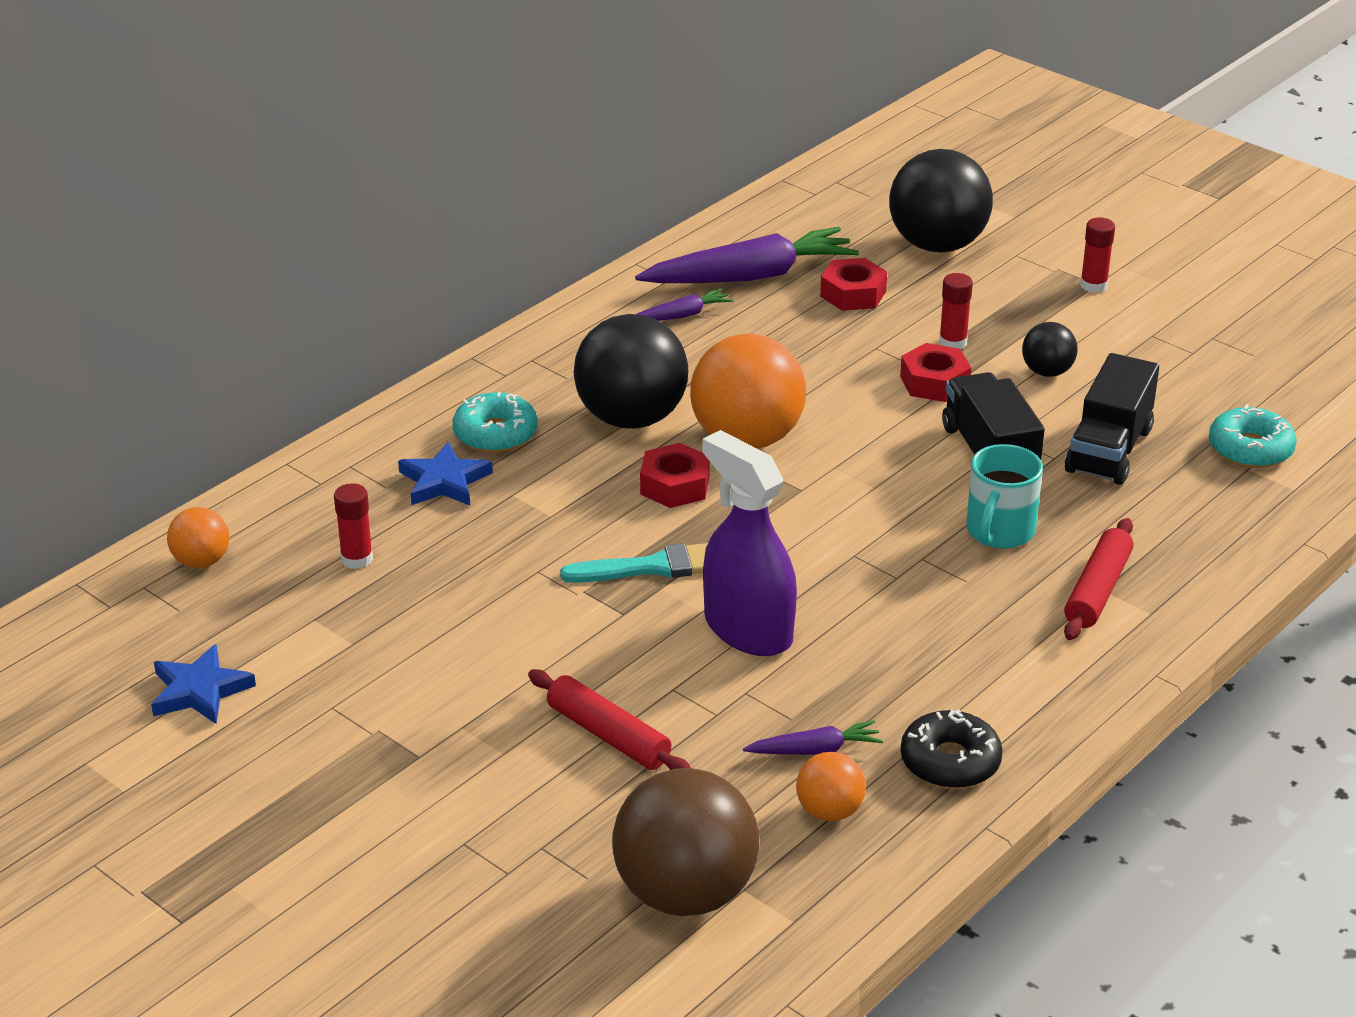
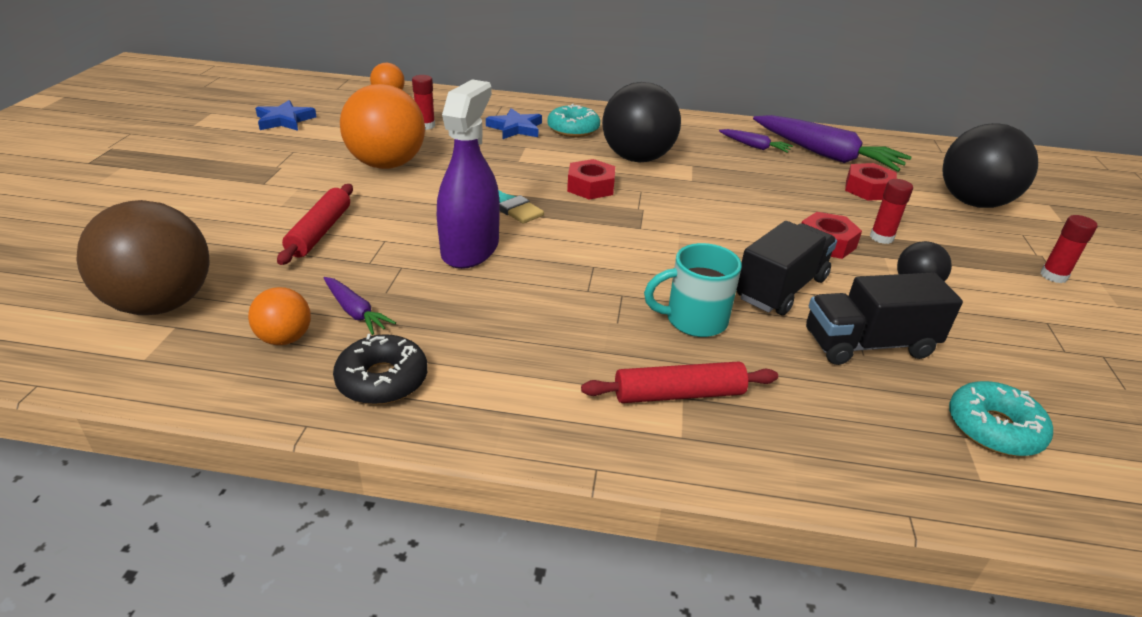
camera: 55 degrees right, 0 degrees up
(747, 439) = (667, 196): orange ball -> orange ball (387, 164)

